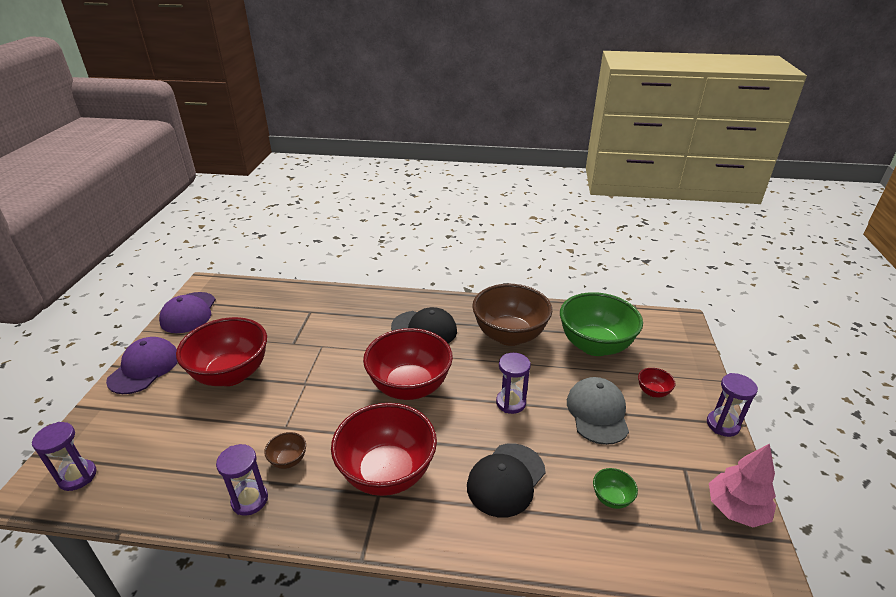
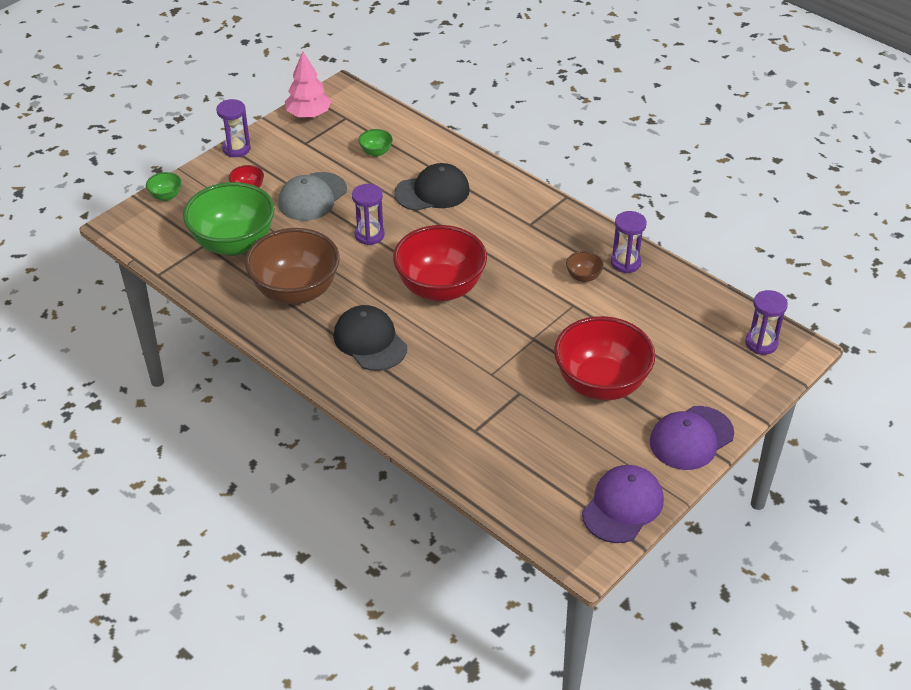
camera: 145 degrees left, 10 degrees up
(387, 473) = (513, 234): red bowl -> none
(693, 354) = (166, 196): none -> green bowl

